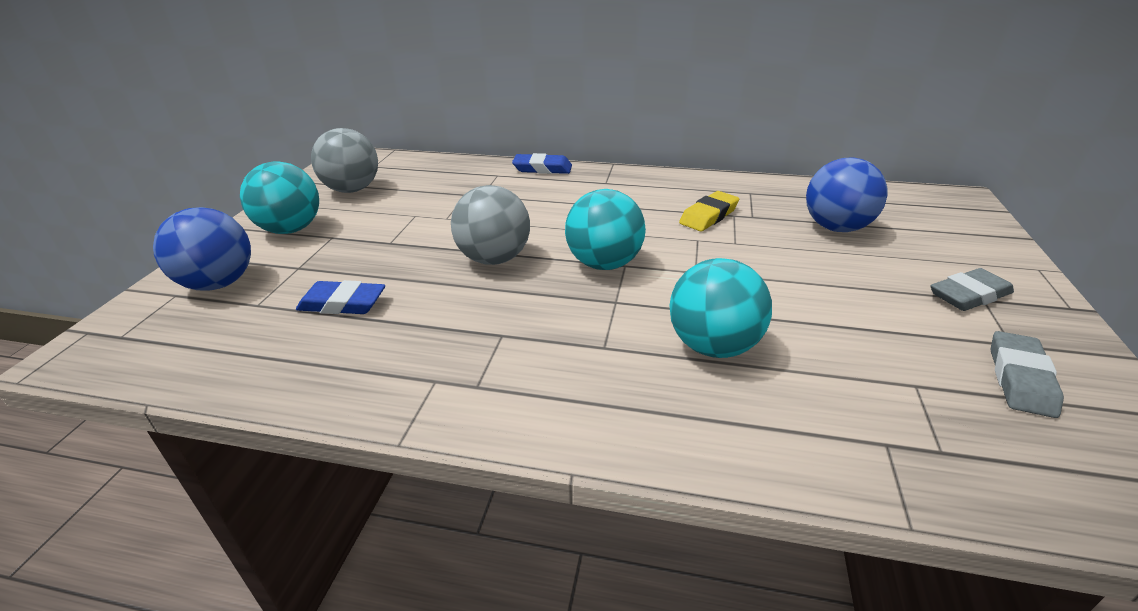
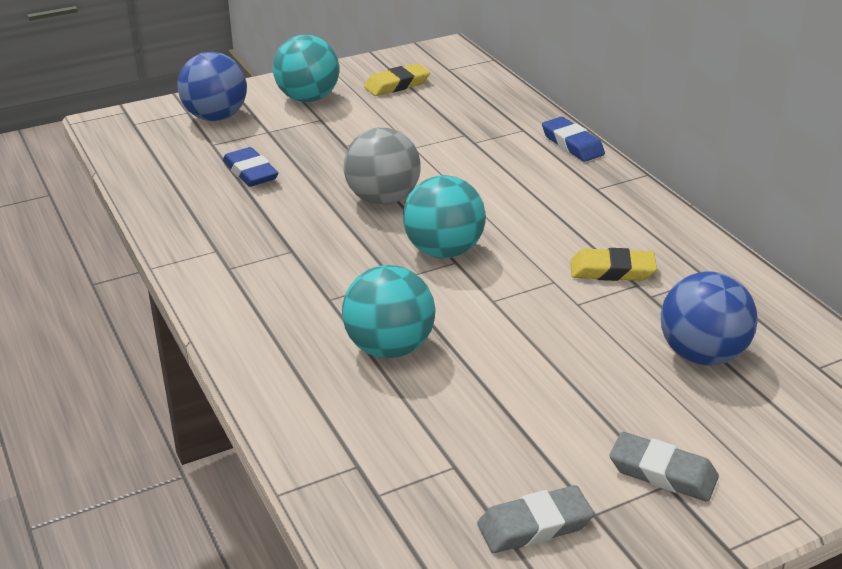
camera: 50 degrees right, 0 degrees up
(352, 189) = (397, 84): grey ball -> yellow eraser

